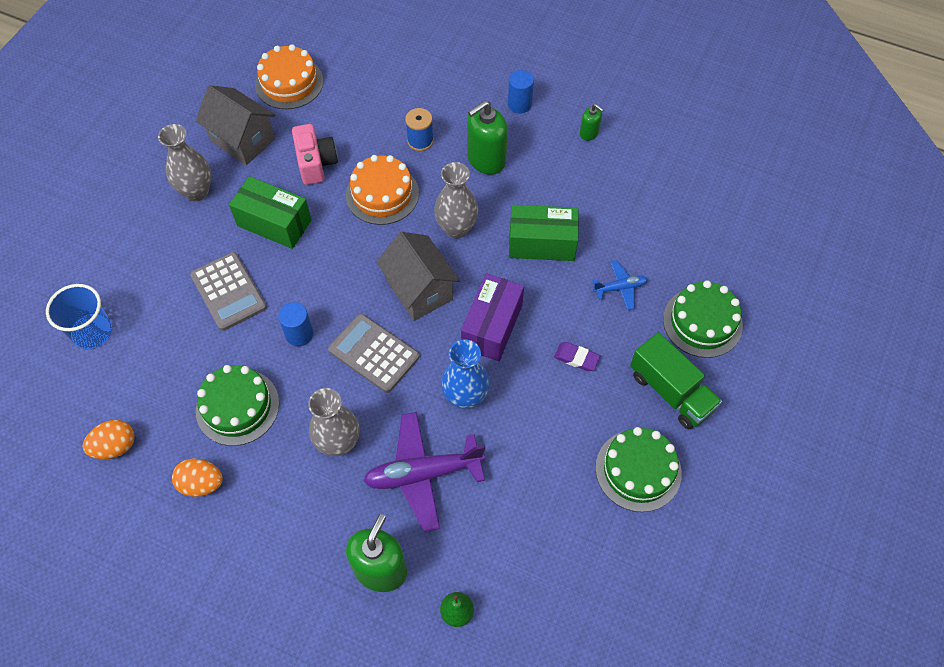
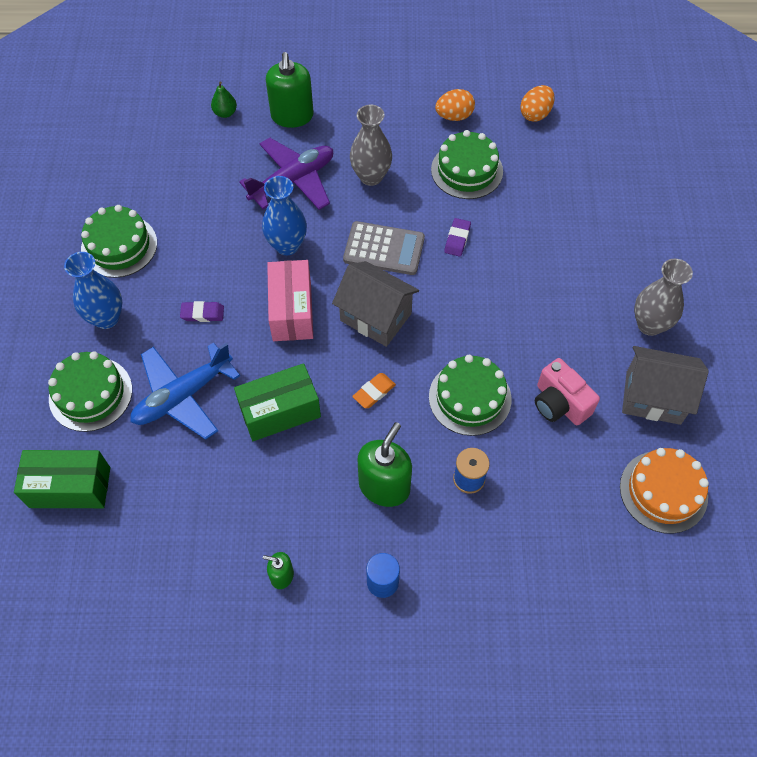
camera: 155 degrees right, 0 degrees up
(92, 332) = (626, 176): blue cup -> none
(228, 291) = (543, 249): grey calculator -> none
(274, 223) = (552, 324): green box -> green box (70, 487)
(299, 334) = (457, 239): blue cylinder -> purple eraser
(382, 194) = (470, 398): orange cake -> green cake
(456, 228) = (374, 392): grey vase -> orange eraser
(492, 326) = (292, 311): purple box -> pink box
(620, 288) = (183, 396): blue plane -> blue plane, size x1.94
(671, 391) = (106, 318): green truck -> blue vase

